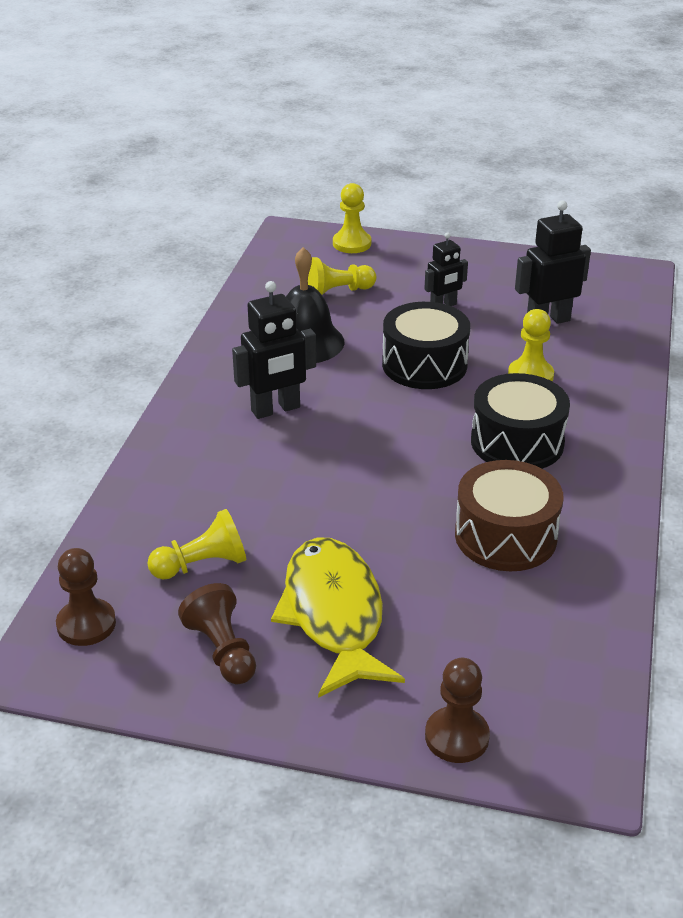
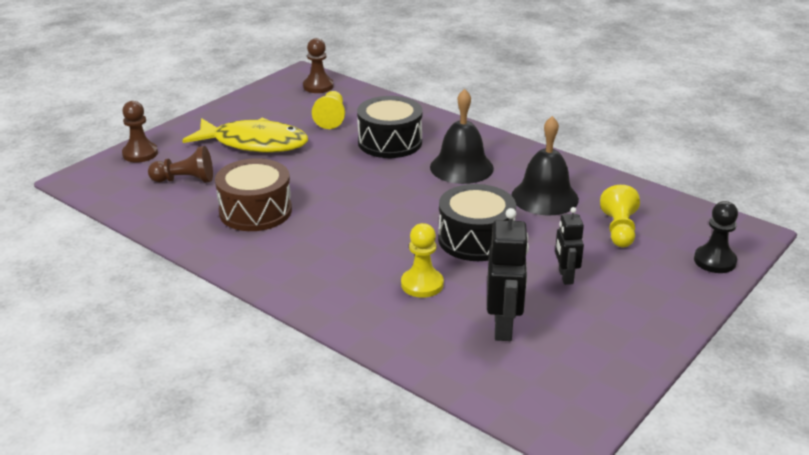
camera: 115 degrees right, 5 degrees down
(222, 650) = (264, 112): brown pawn -> brown pawn (185, 180)
(276, 409) = (461, 167): black robot -> black bell
(352, 244) = (714, 261): yellow pawn -> black pawn
(517, 442) = (343, 248): black drum -> black drum (390, 142)

